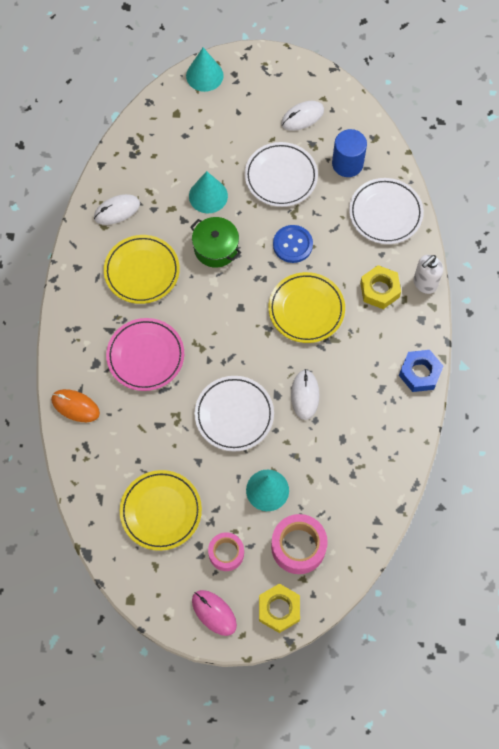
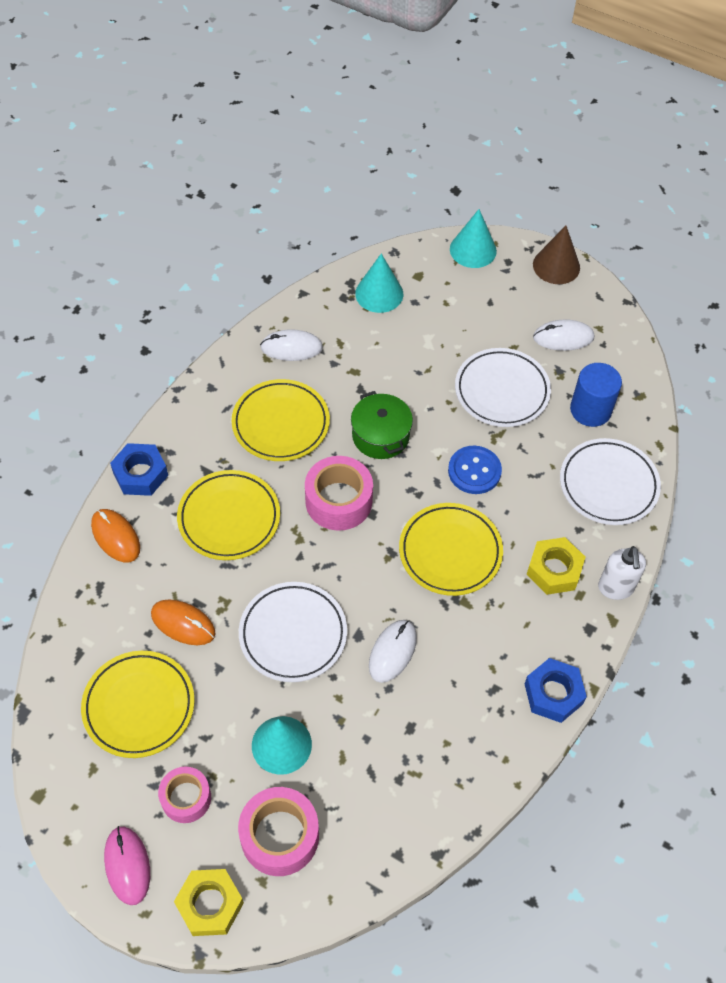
camera: 25 degrees right, 10 degrees down
(65, 354) = (140, 474): none -> blue nut
(145, 356) = (229, 518): pink plate -> yellow plate
(157, 443) = (183, 623): none -> orange mouse
(208, 196) = (404, 375): turquoise cone -> turquoise cone (379, 293)
(213, 309) = (338, 501): none -> pink tape
(270, 62) = (556, 266): none -> brown cone
(424, 284) = (615, 588): white soap dispenser -> white soap dispenser turned 75 degrees counterclockwise

